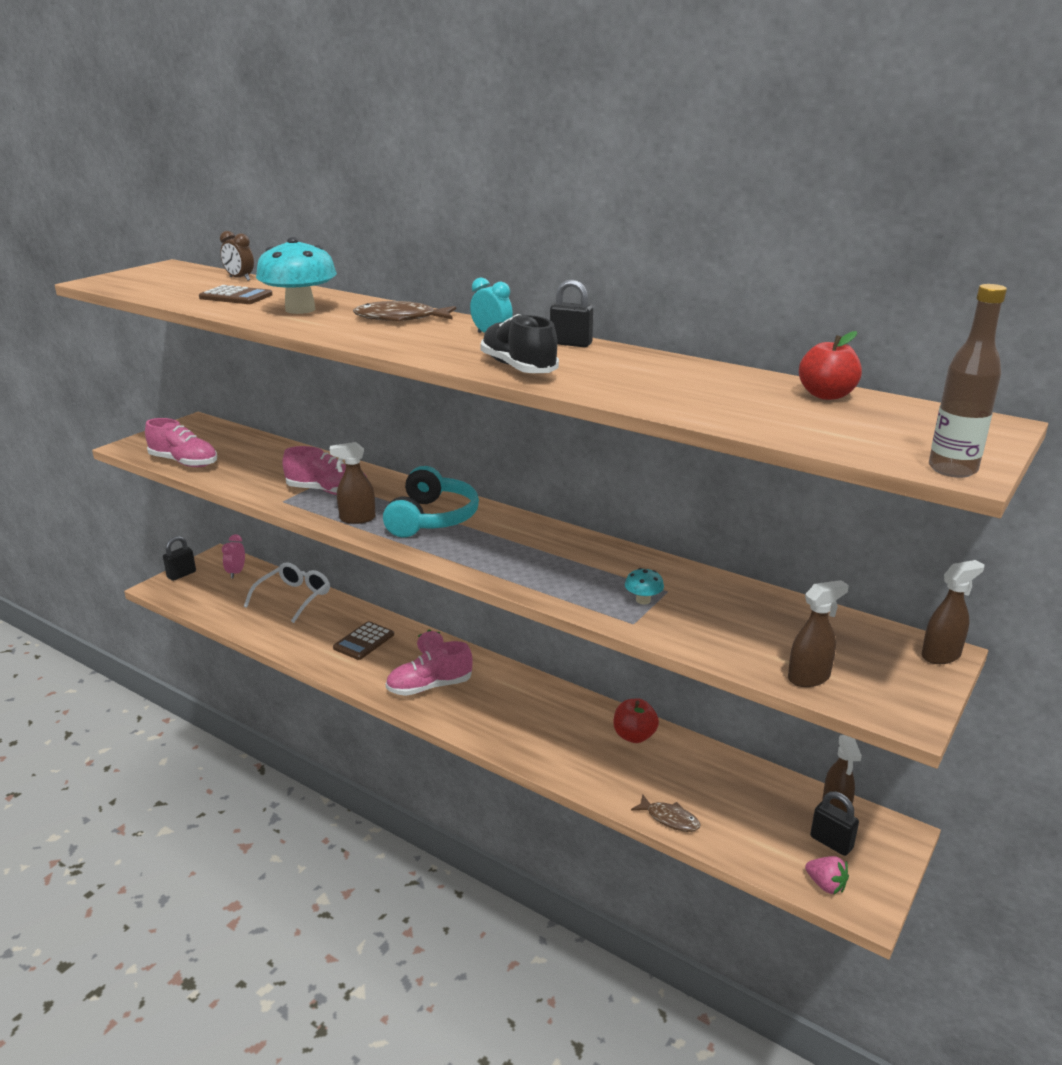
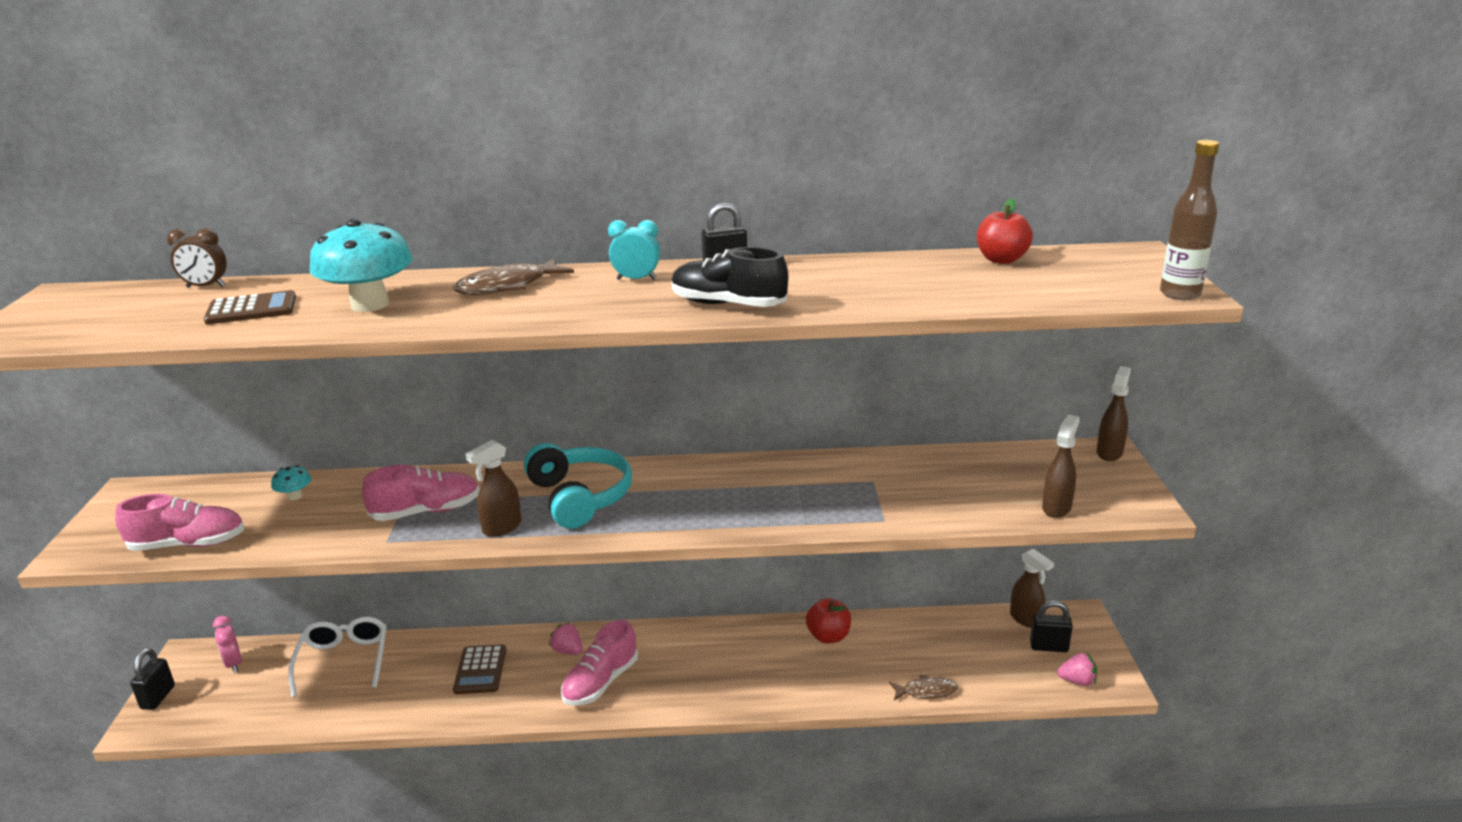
camera: 35 degrees left, 0 degrees up
(643, 600) = (865, 497): turquoise mushroom -> turquoise mushroom (295, 496)

